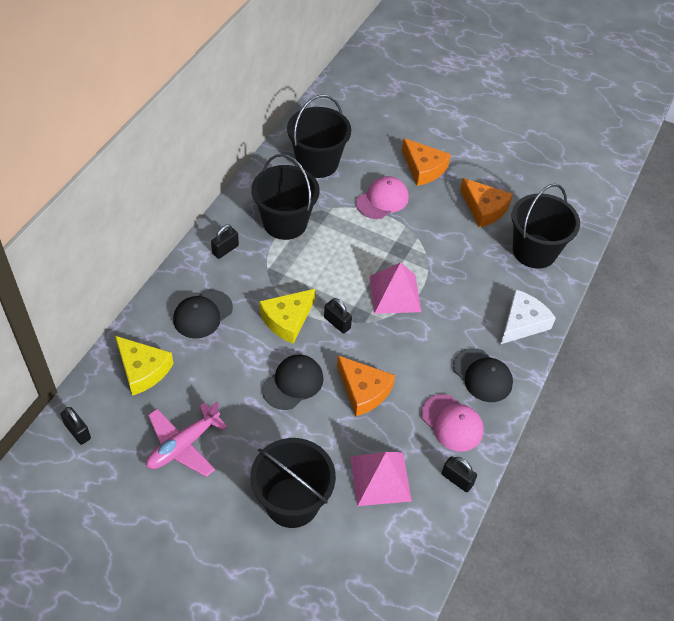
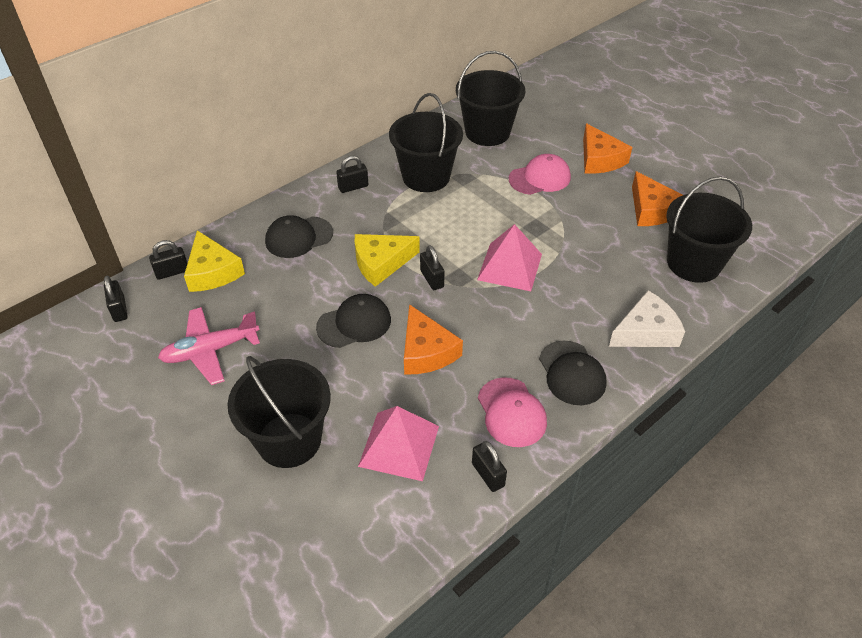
camera: 25 degrees right, 5 degrees down
(105, 380) = (172, 272): none -> black padlock

